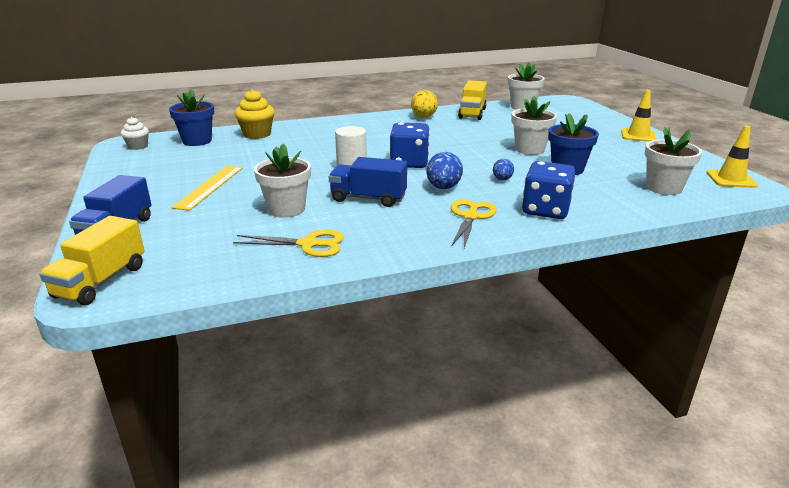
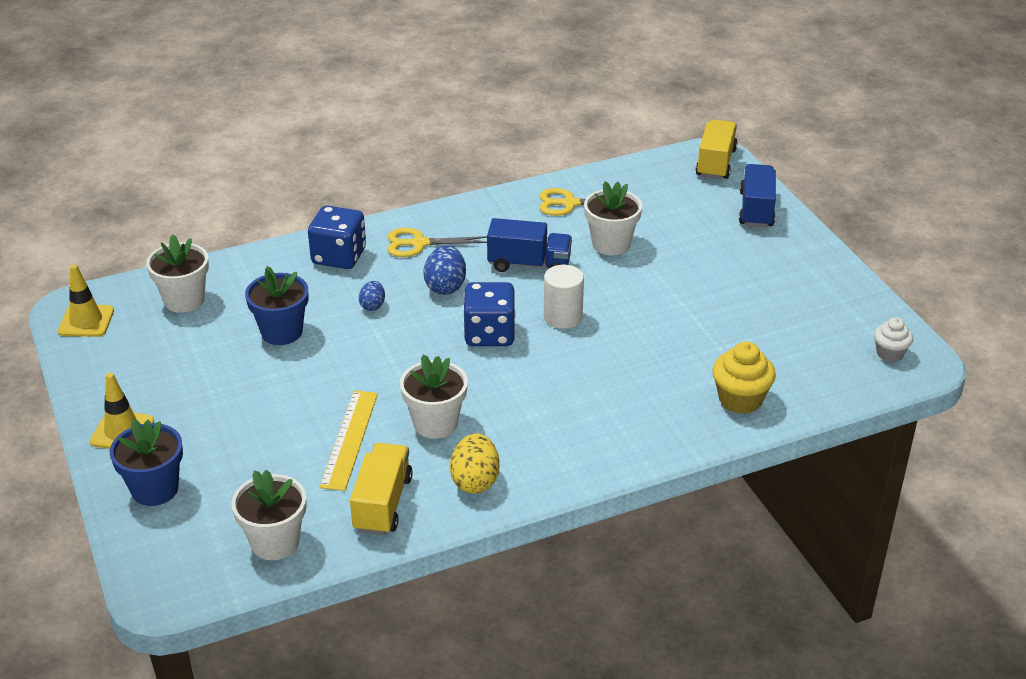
camera: 175 degrees right, 10 degrees up
(197, 141) = (817, 373): blue flower pot -> blue flower pot (155, 489)
(209, 187) = (718, 274): yellow ruler -> yellow ruler (349, 439)
(470, 217) = (419, 243): yellow scissors -> yellow scissors turned 75 degrees clockwise
(529, 149) = (315, 378): white flower pot -> white flower pot (435, 423)

